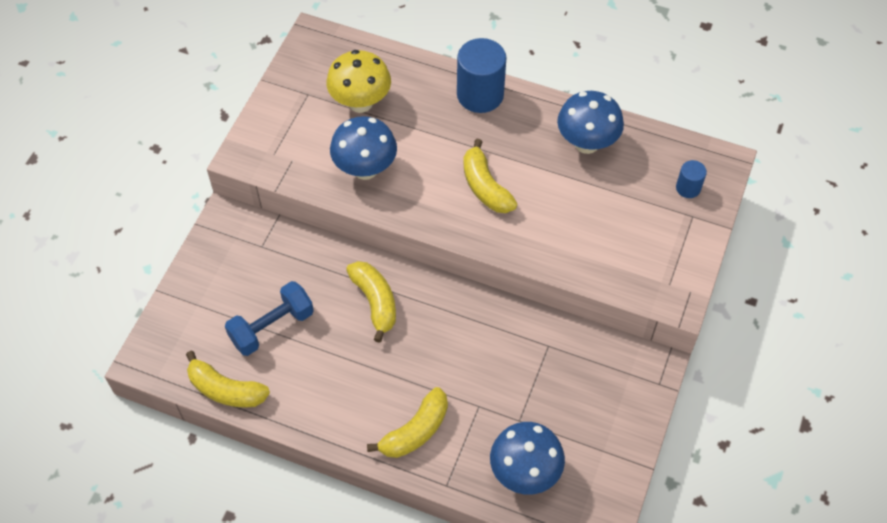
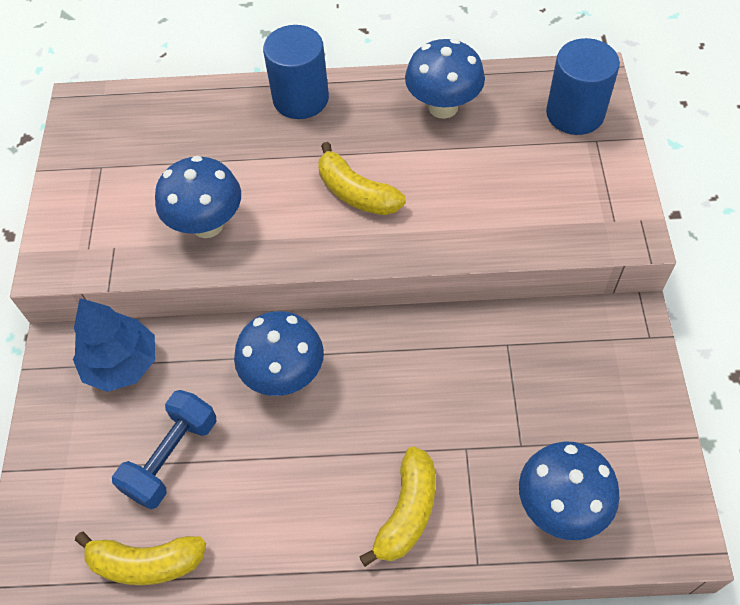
camera: 20 degrees left, 0 degrees up
(265, 247) = (122, 363): none -> blue tree
(360, 103) = (168, 154): yellow mushroom -> none
(375, 302) = (284, 375): yellow banana -> blue mushroom
(688, 188) = (575, 114): blue cylinder -> blue cylinder, size x1.98

